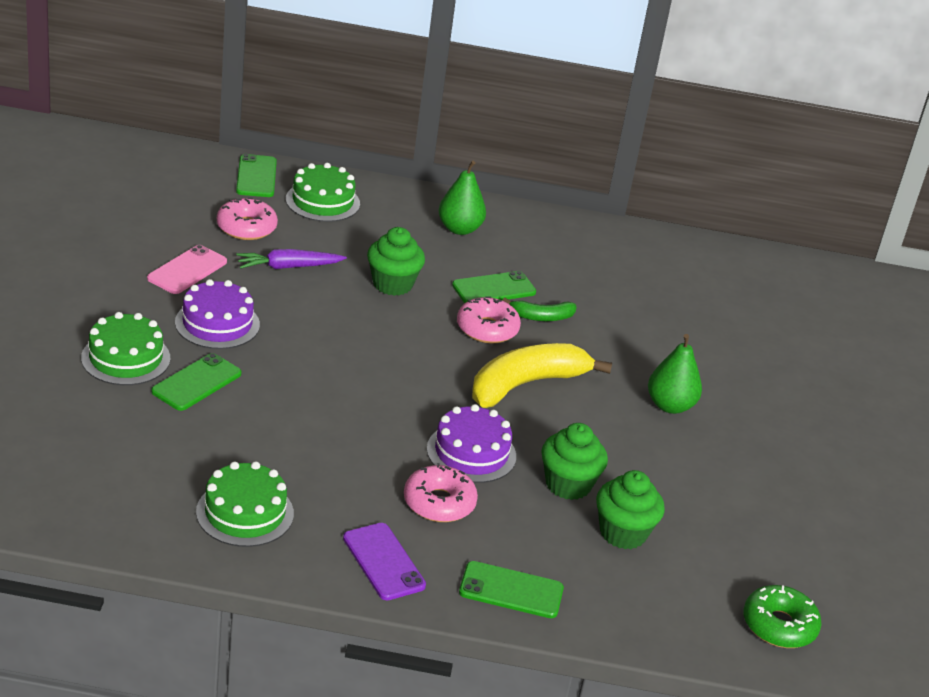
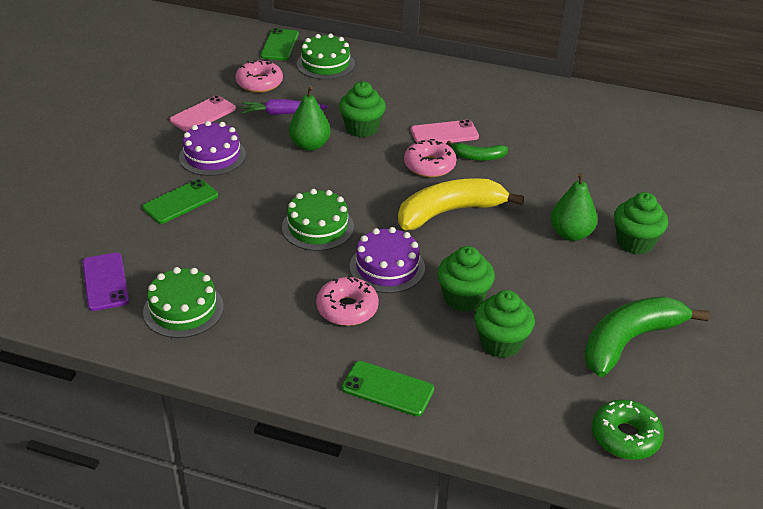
camera: 15 degrees right, 5 degrees up
(126, 358) = (132, 181): green cake -> green cake (318, 227)
(383, 562) = (285, 357): purple phone -> purple phone (105, 282)
(459, 229) = (429, 86): green pear -> green pear (310, 145)
(494, 289) = (444, 134): green phone -> pink phone
(742, 413) = (635, 242): none -> green cupcake
(761, 523) = (629, 341): none -> green banana

